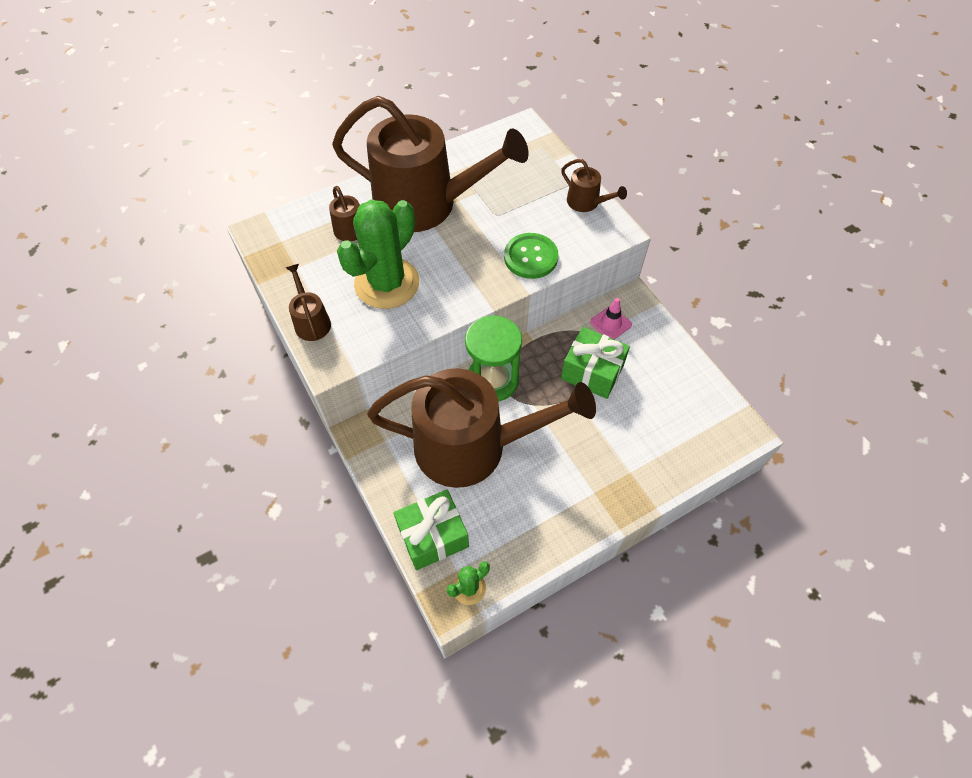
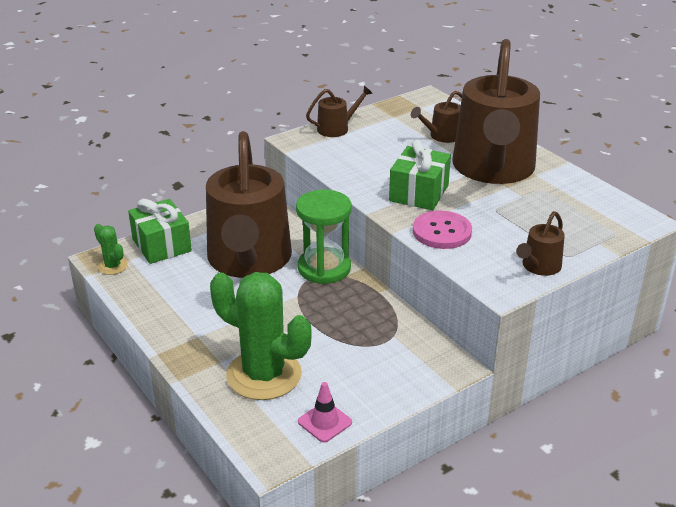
camera: 85 degrees right, 25 degrees down
(387, 283) = (386, 157): green cactus -> green cactus (264, 375)
(530, 257) = (442, 232): green button -> pink button
(592, 372) = (343, 334): green gift -> green gift (419, 193)
(610, 323) = (413, 347): pink traffic cone -> pink traffic cone (324, 422)

